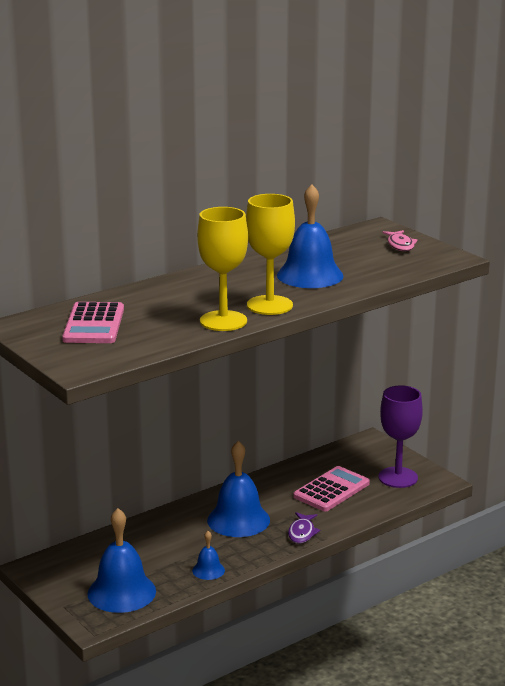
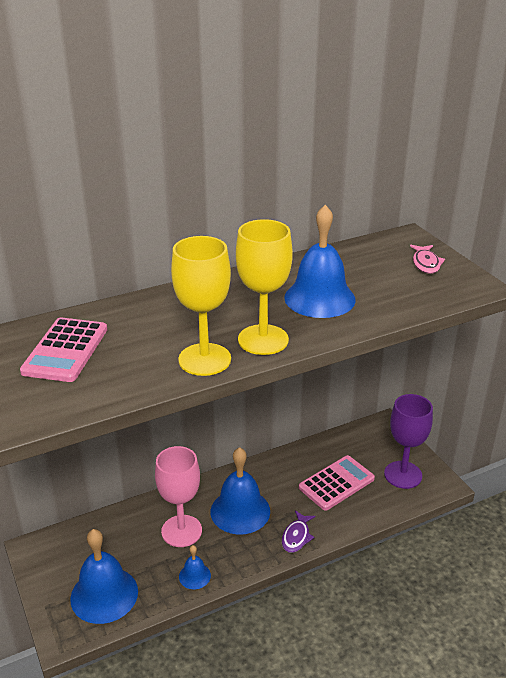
camera: 10 degrees right, 10 degrees up
(183, 540) = (181, 531): none -> pink goblet

